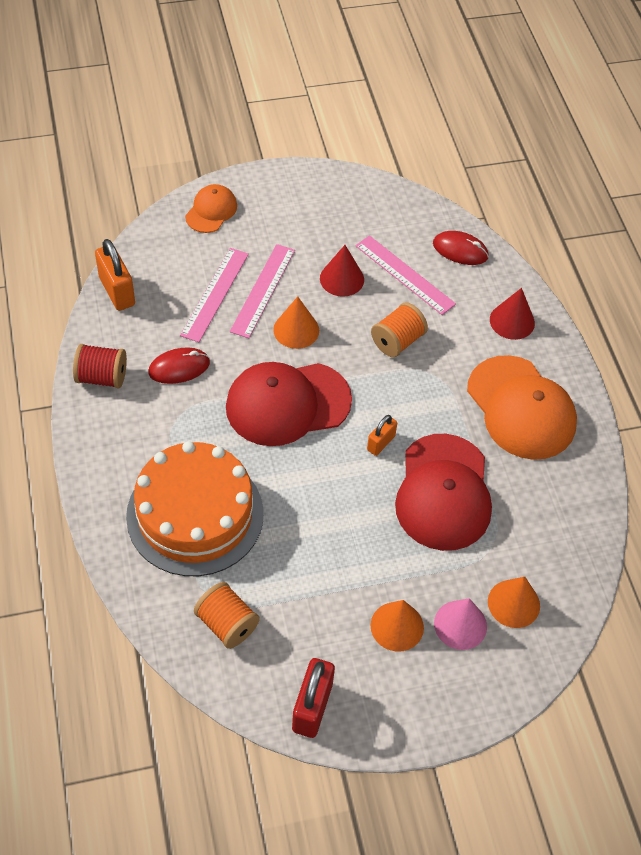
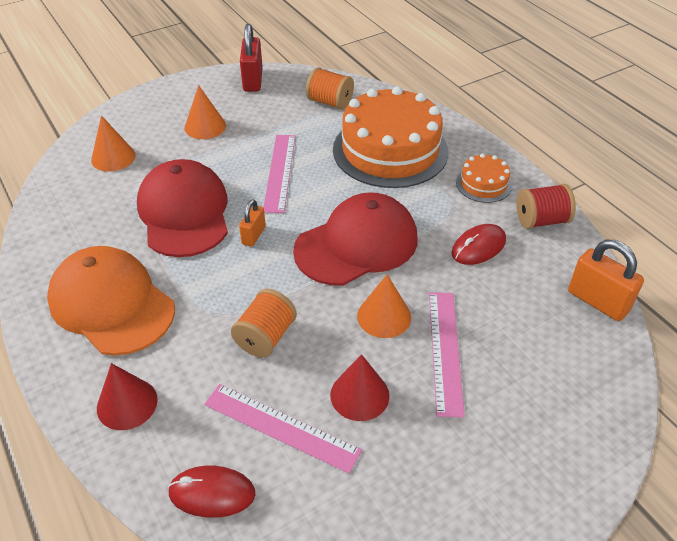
camera: 165 degrees right, 10 degrees down
(125, 436) = (483, 184): none -> orange cake
(211, 211) = (577, 441): orange cap -> none
(215, 294) = (495, 330): pink ruler -> pink ruler (279, 172)
(460, 624) = (156, 137): pink cone -> none

